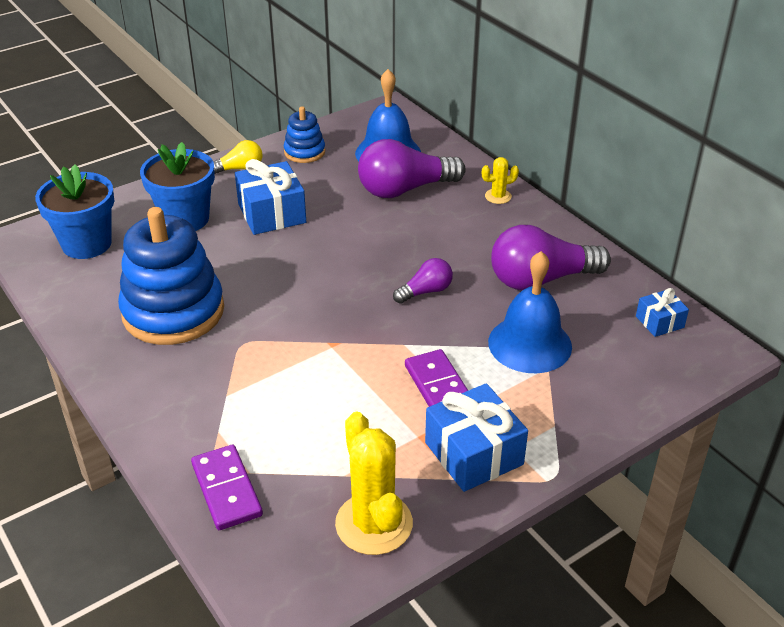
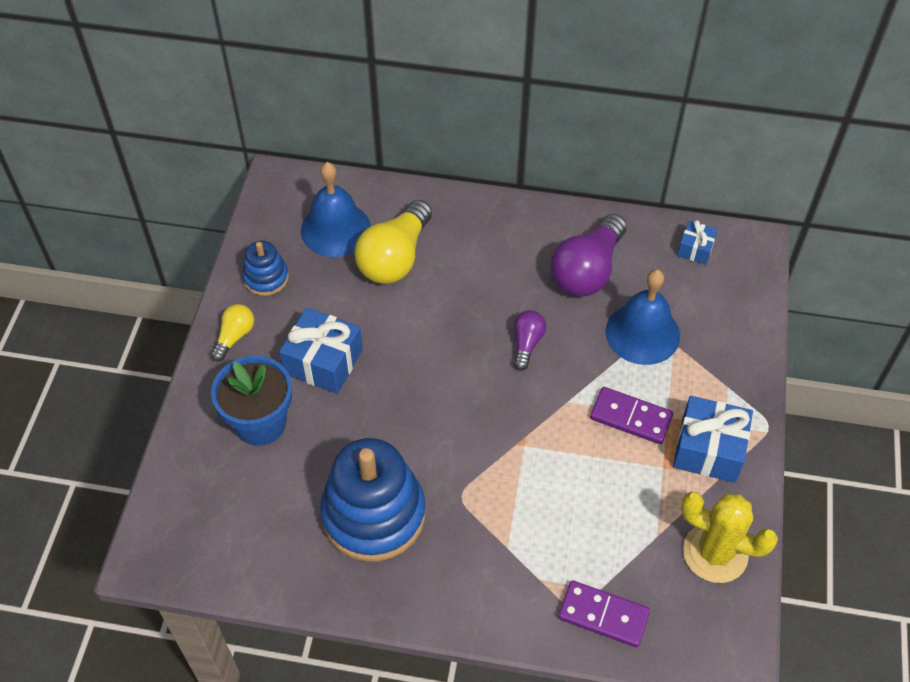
camera: 45 degrees left, 15 degrees up
(87, 244) = (212, 514): blue flower pot -> none
(404, 189) = (395, 258): purple light bulb -> yellow light bulb
(498, 196) = (470, 213): yellow cactus -> none

